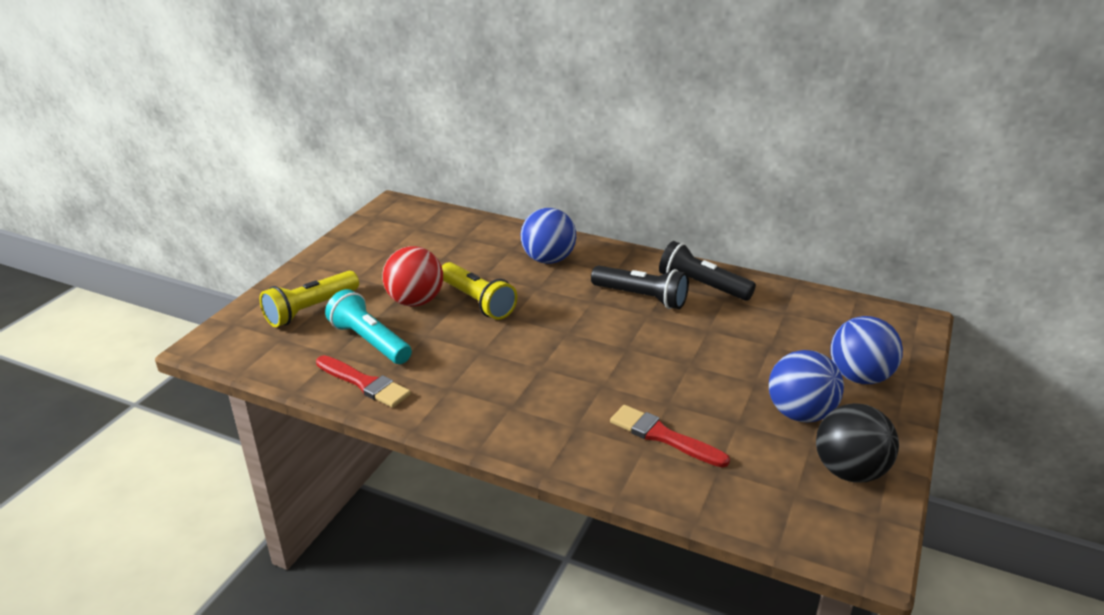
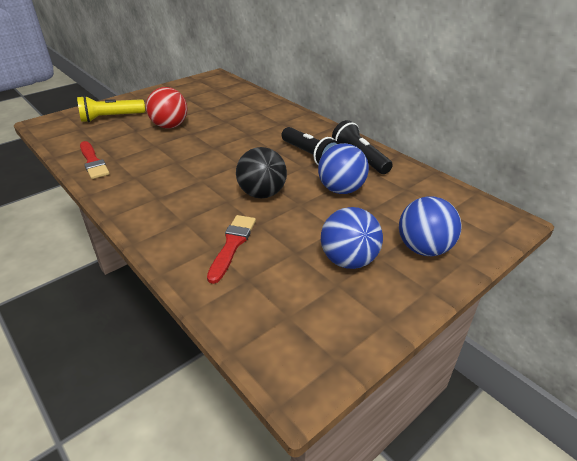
camera: 25 degrees right, 5 degrees up
(370, 341) = (121, 141): turquoise flashlight -> none
(477, 301) = (204, 134): yellow flashlight -> none
(548, 259) = (272, 121): blue ball -> blue ball (341, 190)
(663, 436) = (232, 245): red brush -> red brush turned 45 degrees clockwise
(849, 471) = (347, 315): black ball -> black ball (262, 194)

